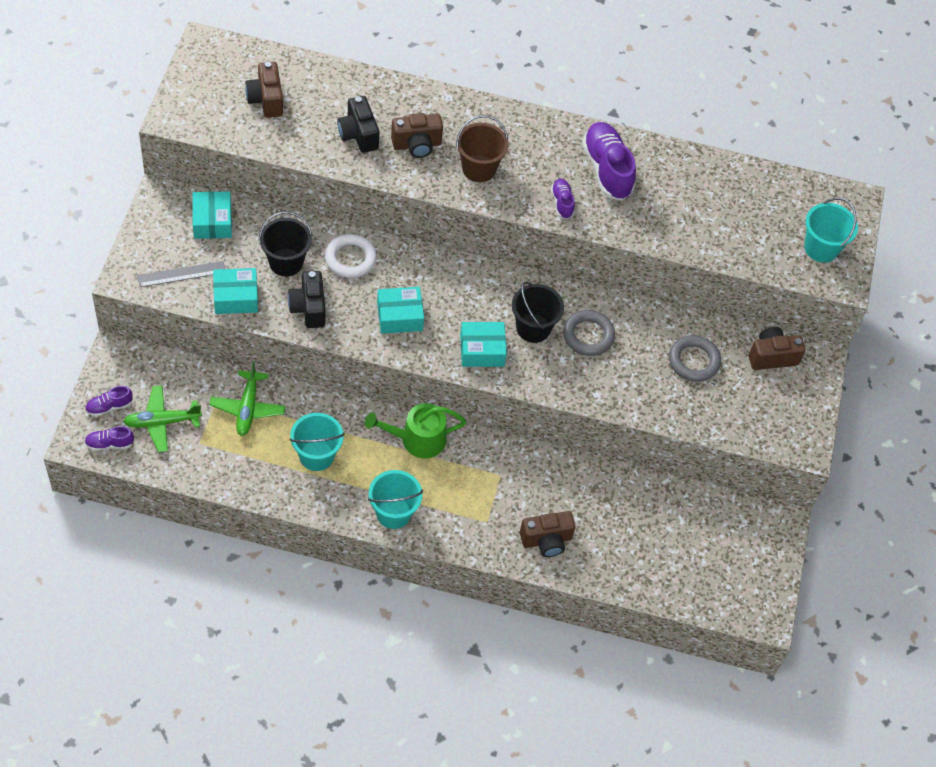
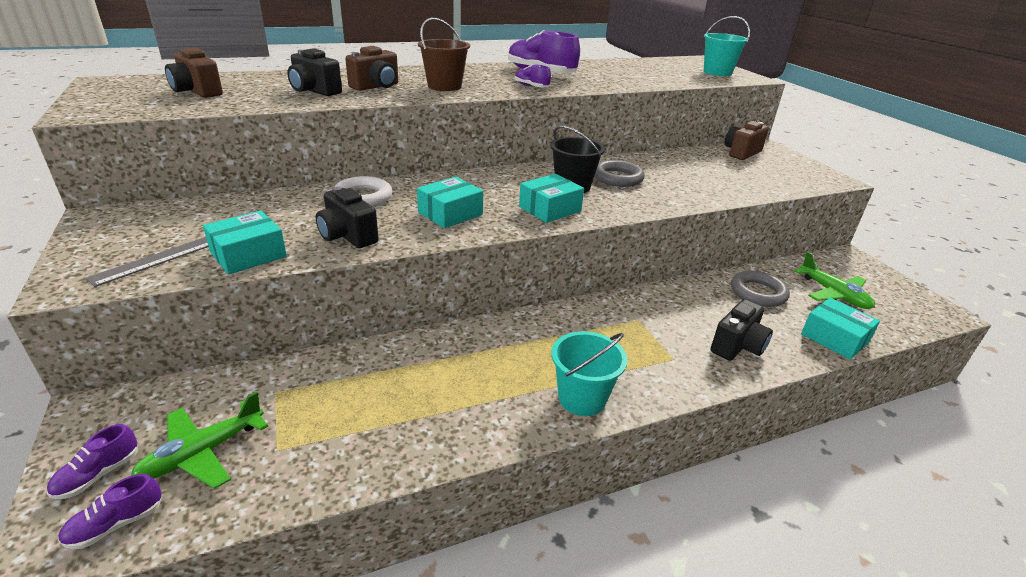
camera: 30 degrees left, 25 degrees down
(212, 221) = (180, 215): turquoise box -> turquoise box (834, 338)
(248, 408) = (323, 384): green plane -> green plane (833, 294)
(286, 262) = (293, 216): black bucket -> none
(316, 455) = (446, 389): turquoise bucket -> none
(417, 439) = (536, 328): green watering can -> none
(546, 540) = (737, 346): brown camera -> black camera
(693, 361) = (703, 168): grey ring -> grey ring (758, 293)

